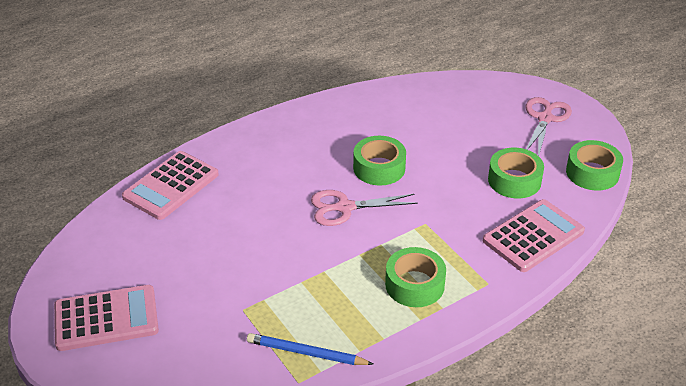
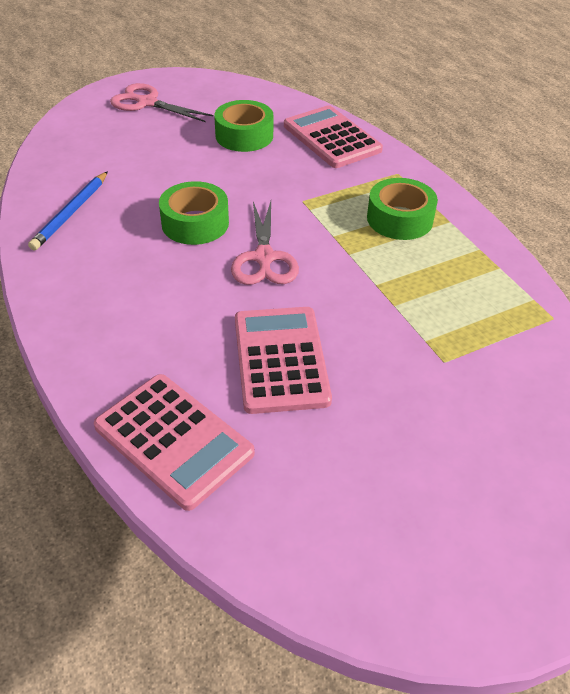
camera: 85 degrees left, 5 degrees up
(106, 319) = (473, 520): pink calculator -> pink calculator (280, 359)
(306, 353) = (509, 308): blue pencil -> blue pencil (71, 213)
(592, 173) = (244, 92): green tape -> none

